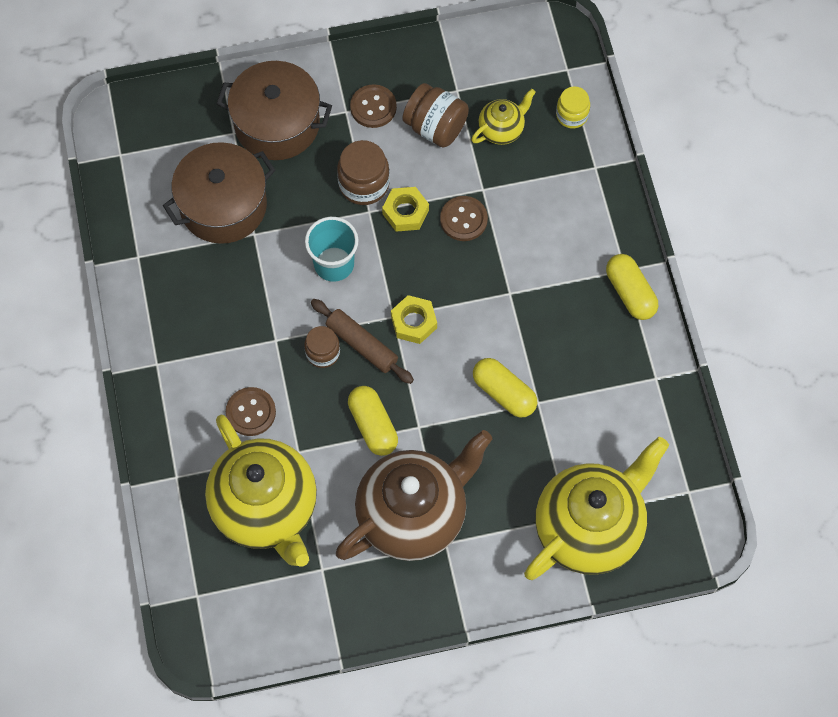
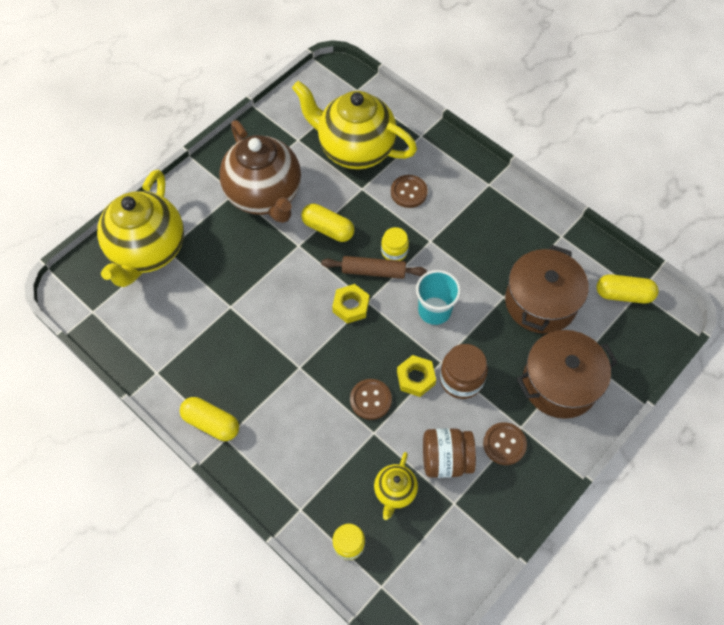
camera: 145 degrees right, 5 degrees down
(323, 353) = (394, 251): brown jar -> yellow jar
(413, 515) = (265, 195): brown teapot -> brown teapot turned 45 degrees counterclockwise
(504, 393) = (257, 298): yellow capsule -> yellow capsule (623, 294)

